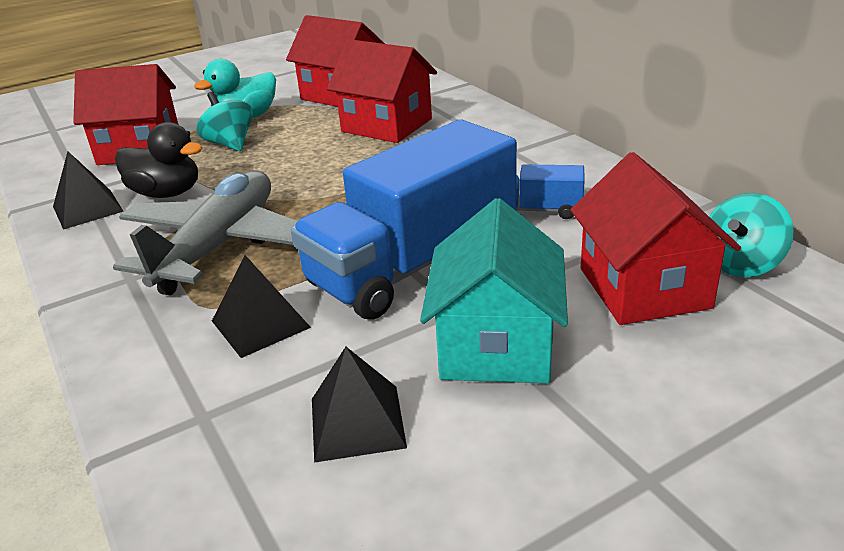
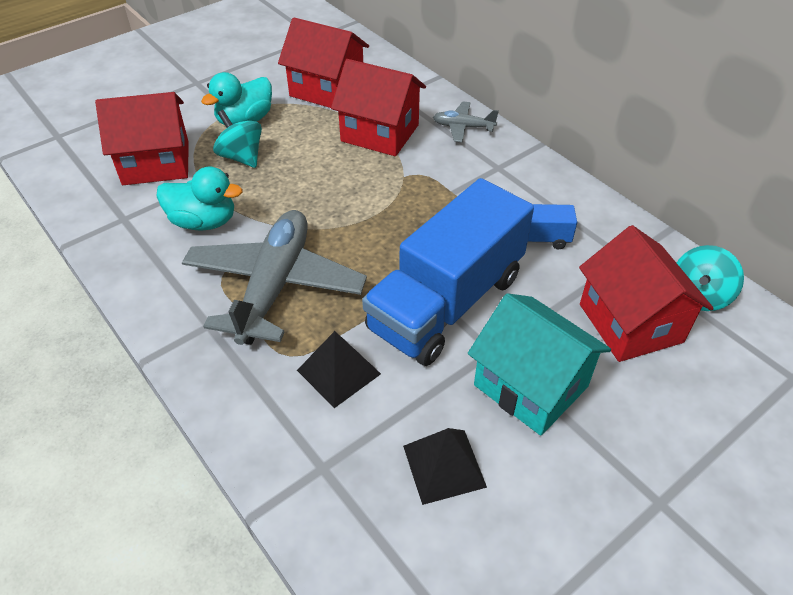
camera: 10 degrees left, 15 degrees up
(88, 209) = (136, 242): black pyramid -> none
(166, 193) = (204, 221): black duck -> turquoise duck
(481, 120) = (463, 127): none -> grey plane
(496, 345) = (530, 386): turquoise house -> turquoise house turned 45 degrees counterclockwise

